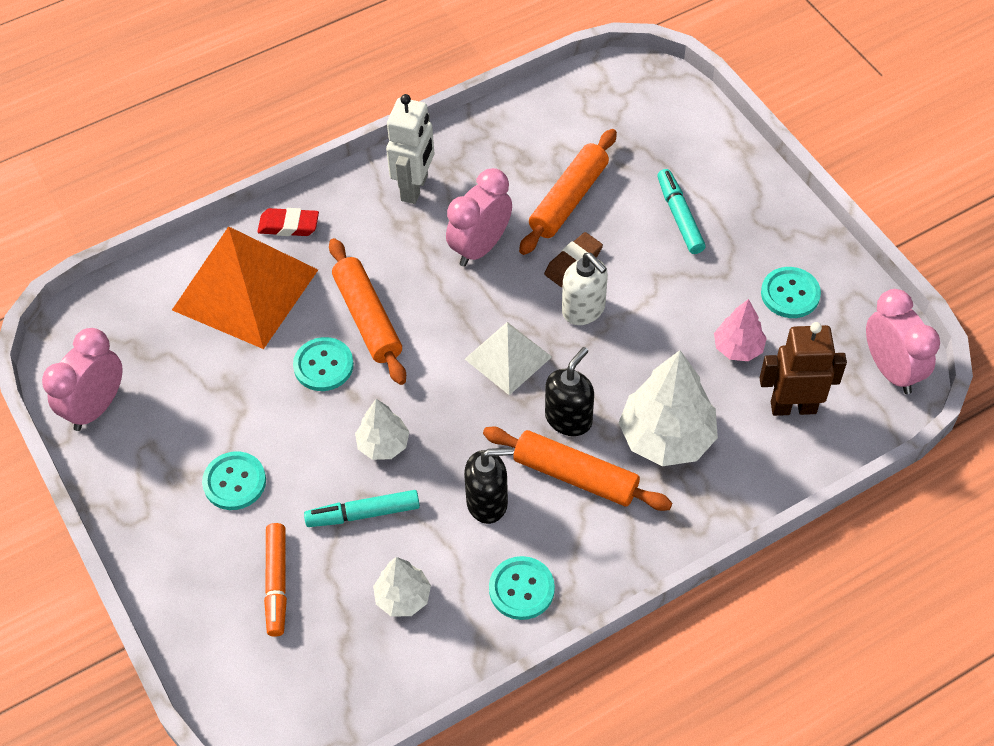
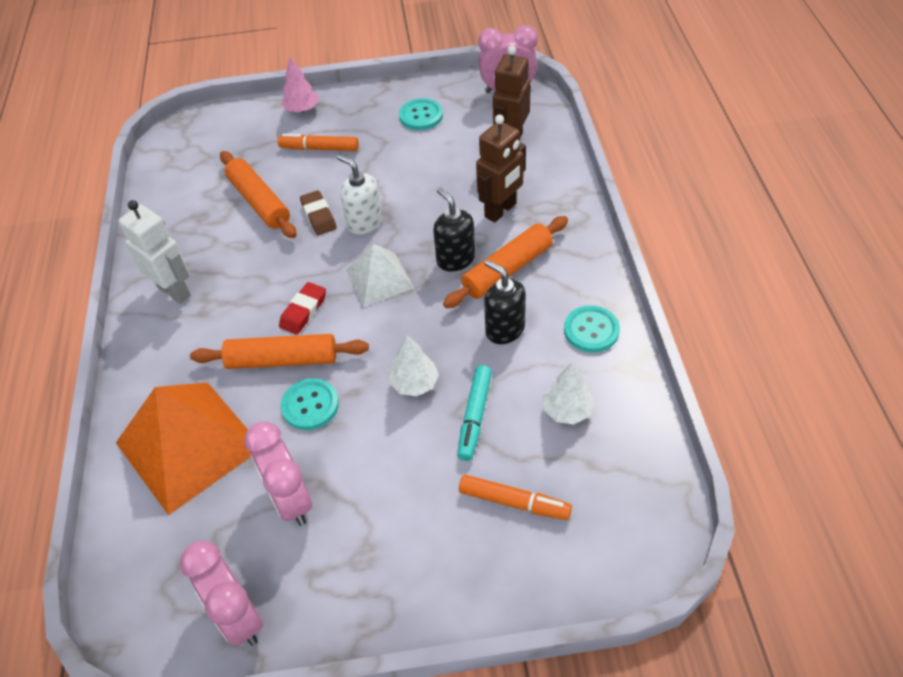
camera: 65 degrees left, 5 degrees down
(234, 482) = (392, 509): turquoise button -> none
(289, 225) = (144, 392): red eraser -> red eraser (303, 311)
(480, 247) = (265, 266): pink clock -> pink clock (291, 500)
(487, 502) = (504, 329): black soap dispenser -> black soap dispenser turned 60 degrees counterclockwise
(584, 309) = (364, 222): white soap dispenser -> white soap dispenser turned 120 degrees counterclockwise
(666, 437) = (501, 210): white tree -> brown robot
(679, 216) = (319, 148): turquoise marker -> orange marker
(738, 348) = (448, 153): pink tree -> pink tree (302, 109)

